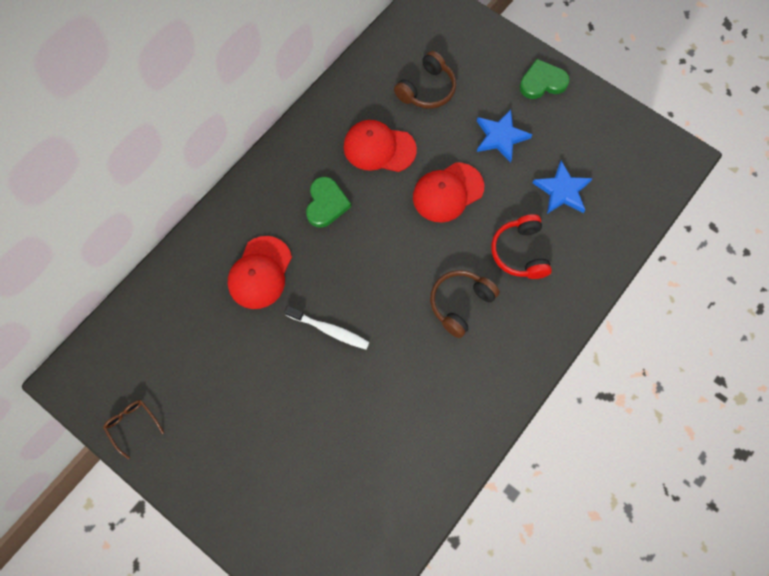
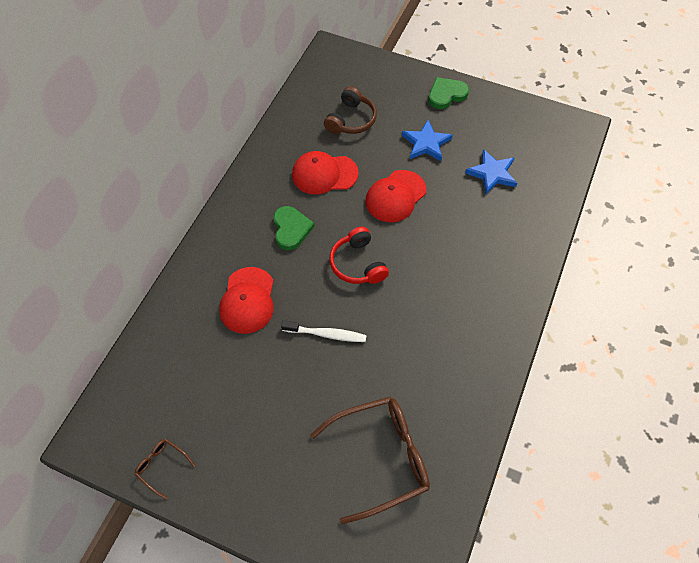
camera: 15 degrees left, 10 degrees down
(345, 475) = (380, 458): none -> brown glasses
(460, 304) = (436, 284): brown headphones -> none
(520, 252) = (474, 230): red headphones -> red headphones (358, 264)

